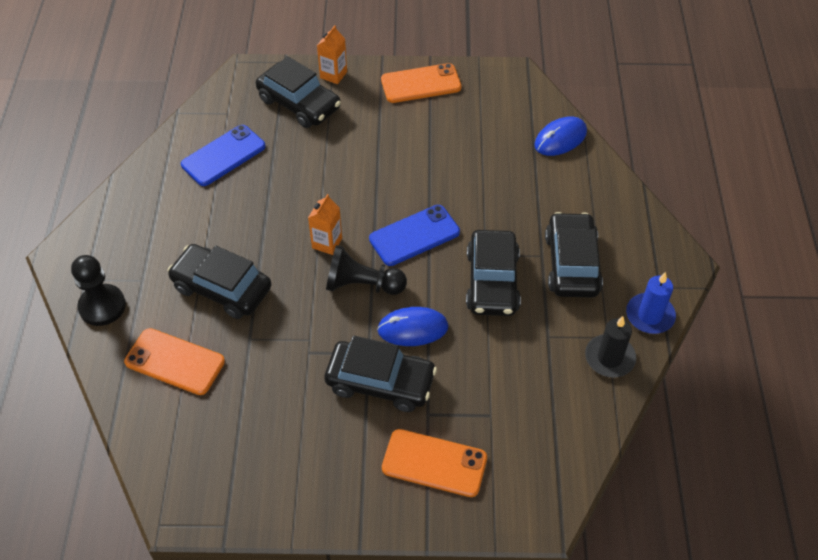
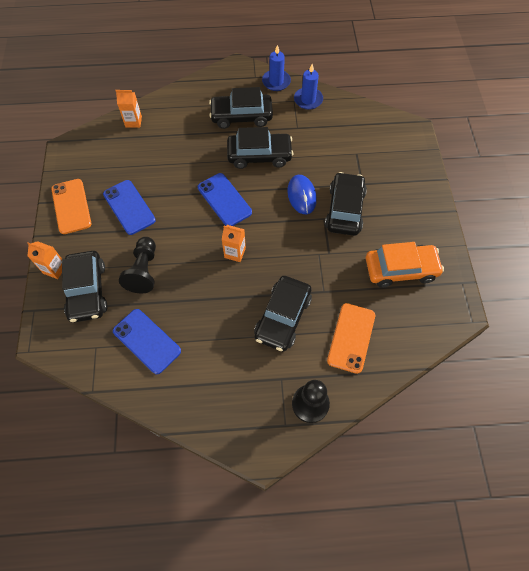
camera: 95 degrees left, 10 degrees up
(265, 442) = (400, 269): none -> orange car
(299, 103) = (87, 291): black car -> black car turned 135 degrees clockwise
(362, 285) = (270, 227): black pawn -> black pawn (144, 271)
(413, 137) = (129, 207): none -> blue phone
(434, 463) = (394, 178): orange phone -> none
(560, 138) = (133, 122): blue mouse -> orange carton
(609, 358) = (308, 100): black candle -> blue candle

